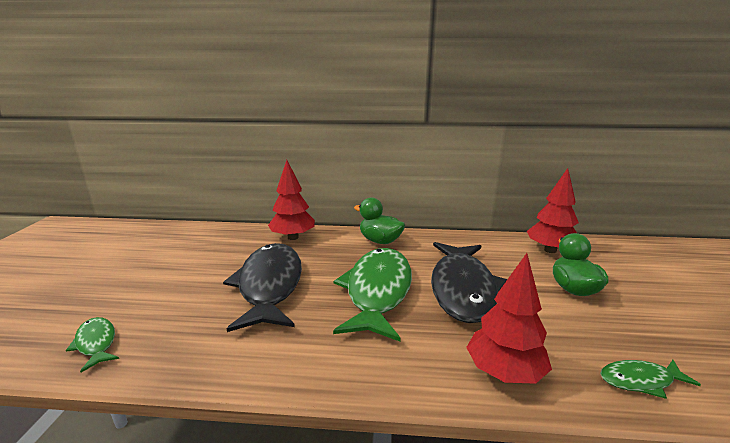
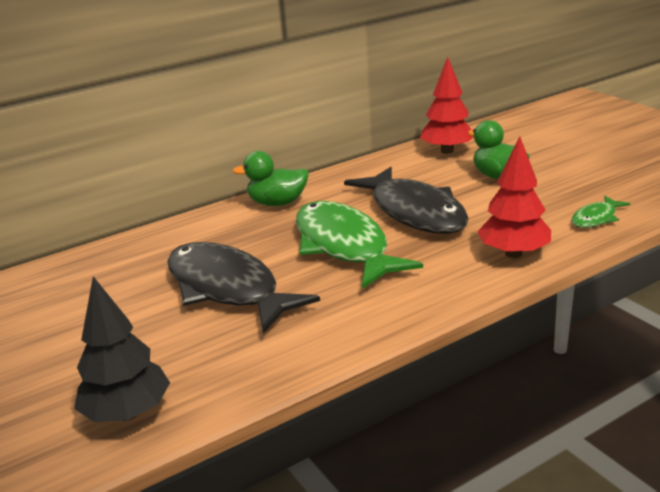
camera: 35 degrees left, 5 degrees up
(96, 343) = (127, 413): green fish -> black tree
(293, 237) = (169, 238): red tree -> none

